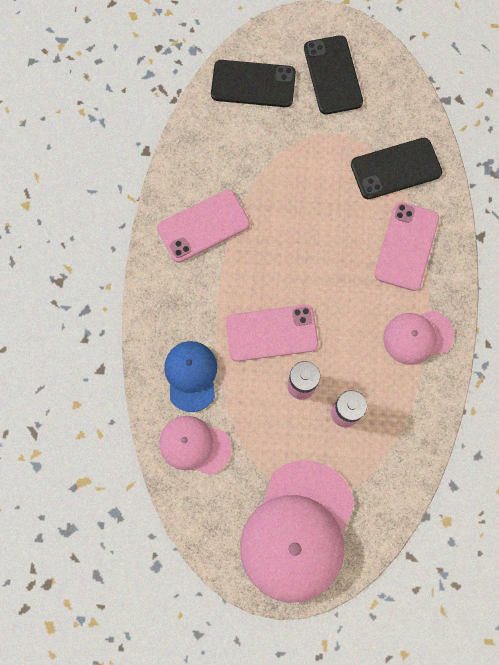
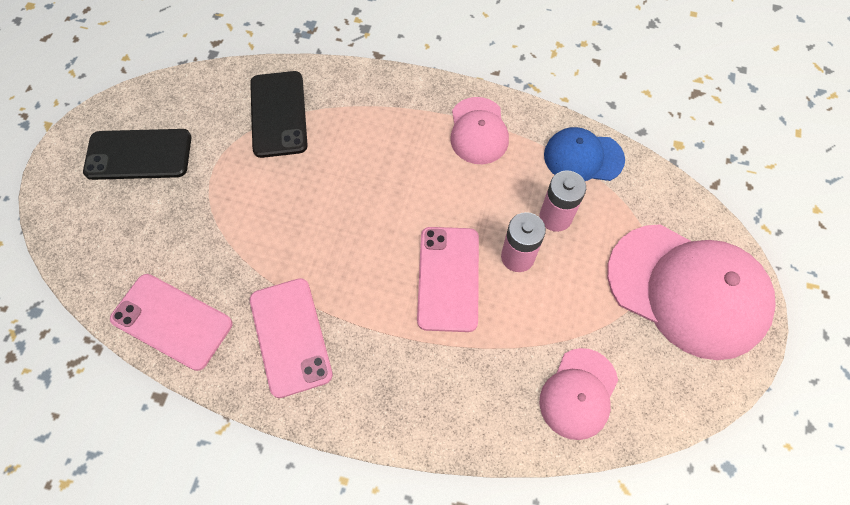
camera: 80 degrees left, 10 degrees down
(191, 376) = (488, 384): blue cap -> blue cap (583, 157)
(253, 84) = (114, 244): black phone -> none
(406, 246) = (373, 121): pink phone -> pink phone (172, 321)

